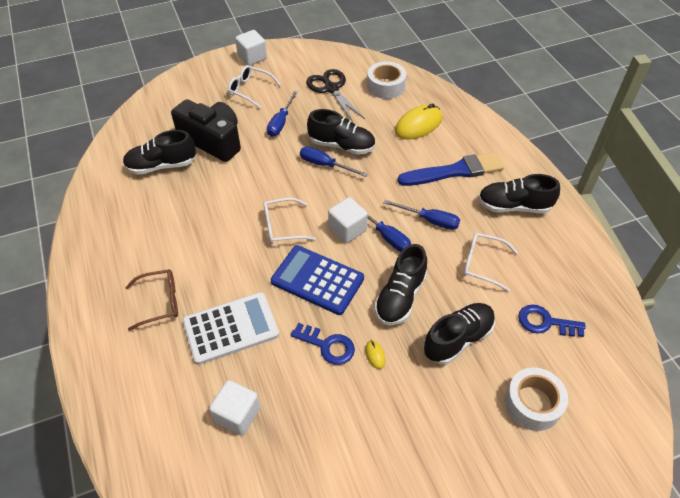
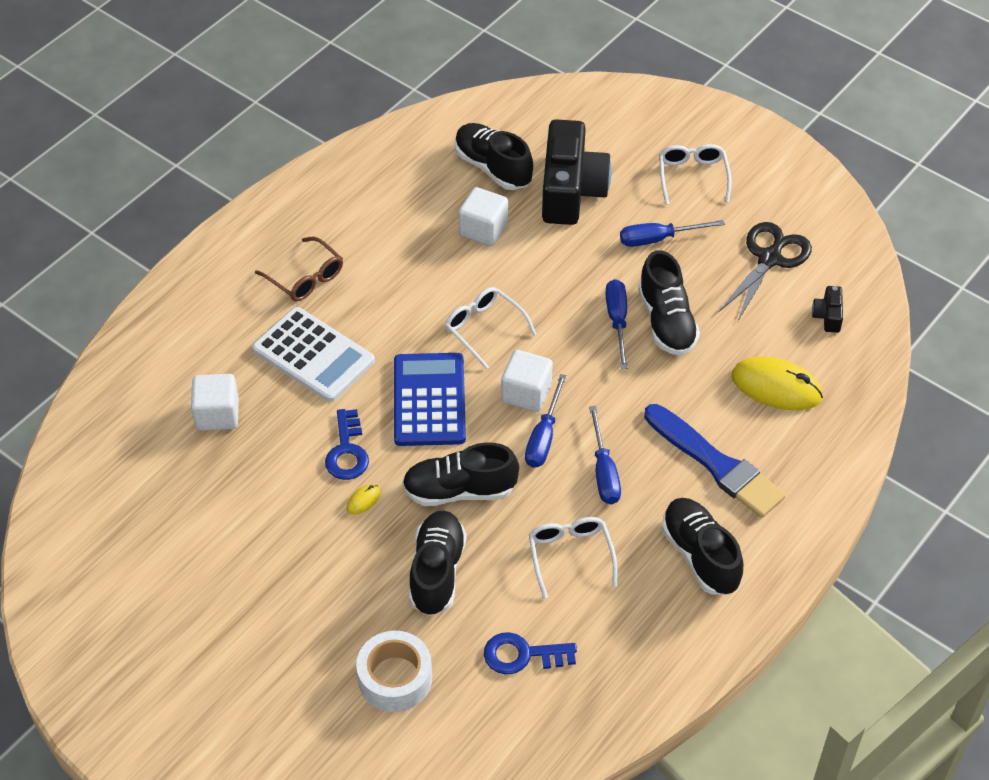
camera: 60 degrees right, 0 degrees up
(252, 57) = (760, 144): white cube -> white cube (483, 230)
(386, 86) = (827, 316): white tape -> black camera
(458, 339) = (437, 572): black shoe -> black shoe turned 105 degrees counterclockwise
(545, 322) = (522, 655): blue key -> blue key turned 75 degrees counterclockwise

